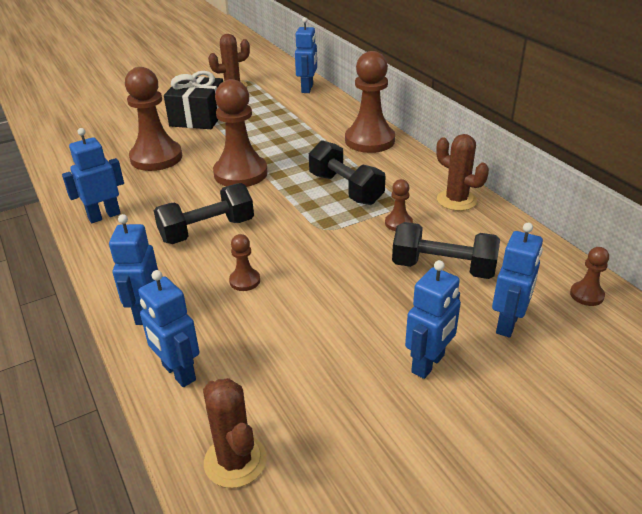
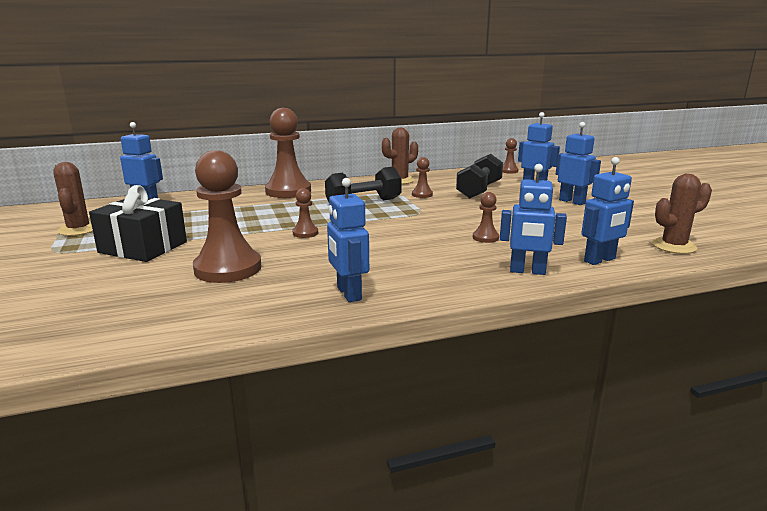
camera: 80 degrees left, 15 degrees down
(207, 230) = (404, 248): black dumbbell -> none
(240, 173) = (305, 233): brown pawn -> brown pawn, size x0.45

